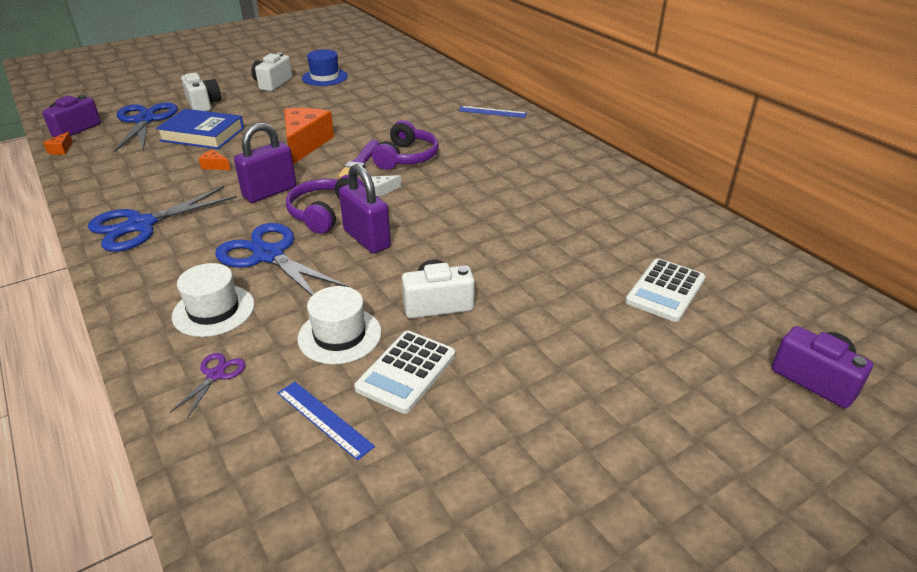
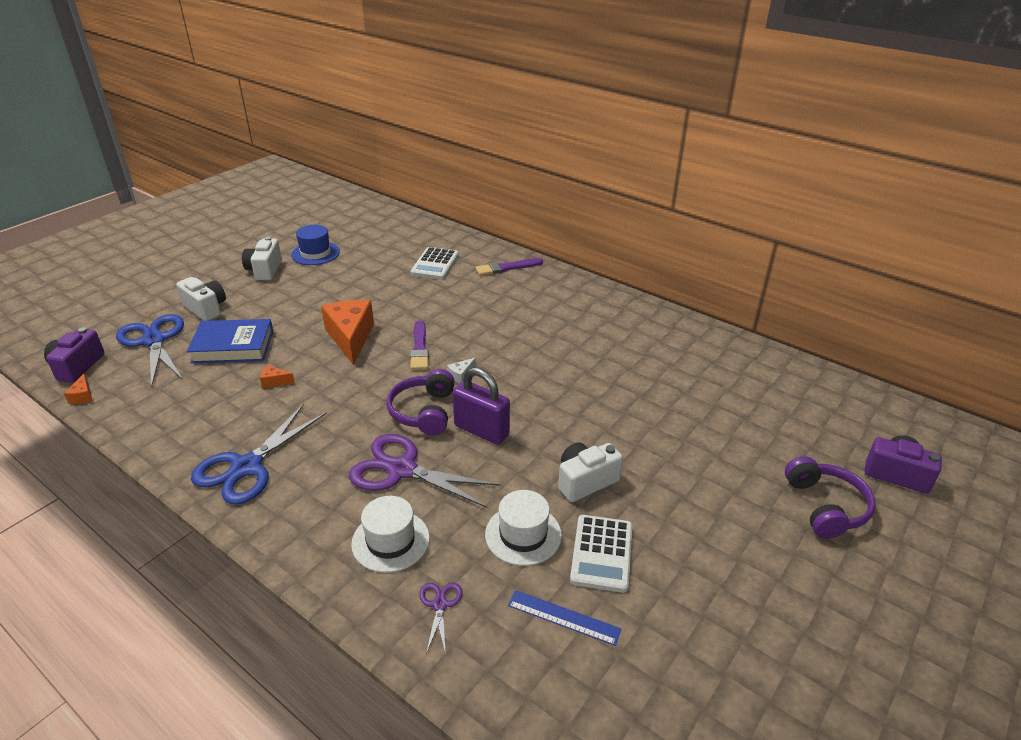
camera: 20 degrees left, 0 degrees up
(269, 255) = (402, 470): blue scissors -> purple scissors
(270, 192) = (353, 400): purple padlock -> none
(406, 157) = (460, 334): purple headphones -> purple headphones (825, 506)
(492, 112) = (507, 268): blue ruler -> purple brush
(665, 290) = (754, 423): white calculator -> white calculator (435, 264)

